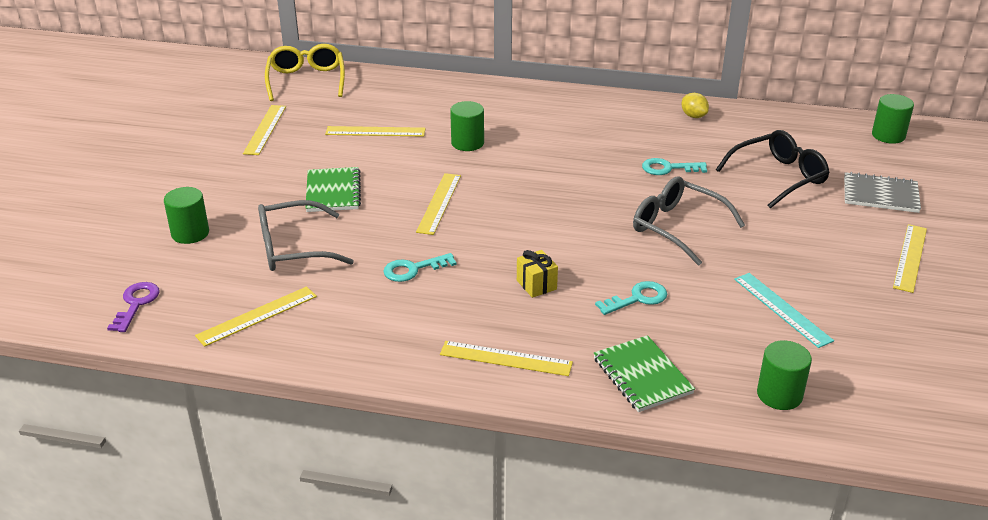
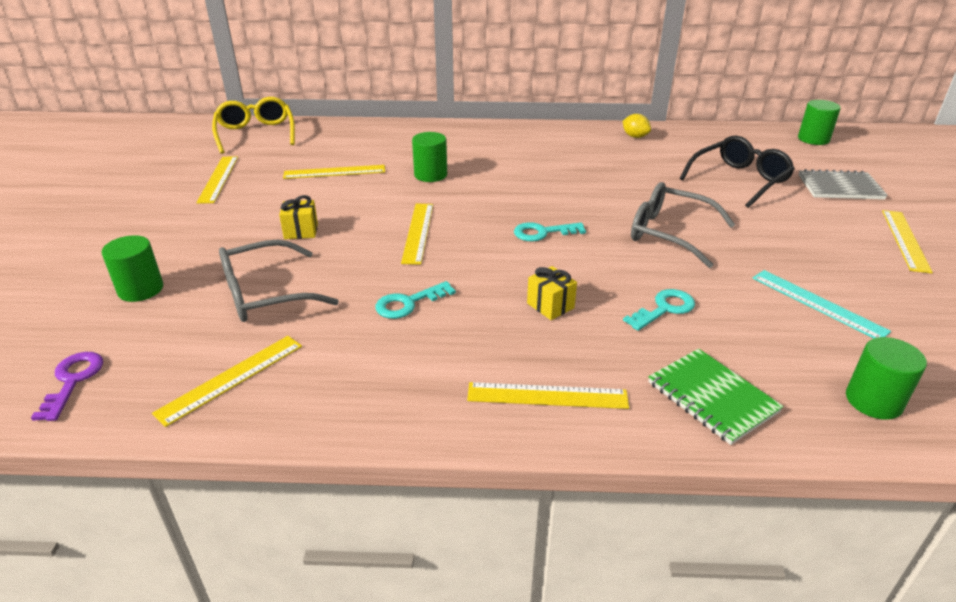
camera: 10 degrees left, 0 degrees up
(333, 192) = (301, 231): green notebook -> yellow gift
(668, 168) = (634, 181): turquoise key -> turquoise key (543, 232)

